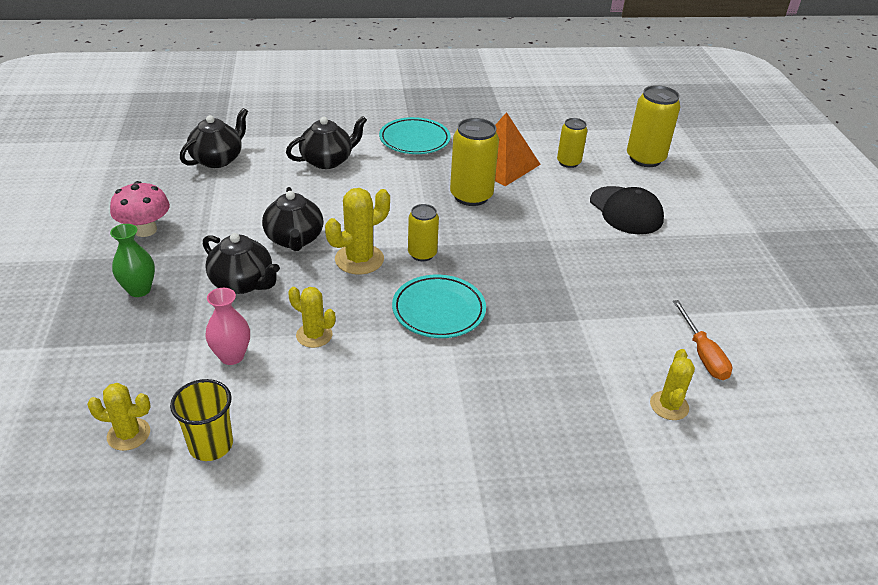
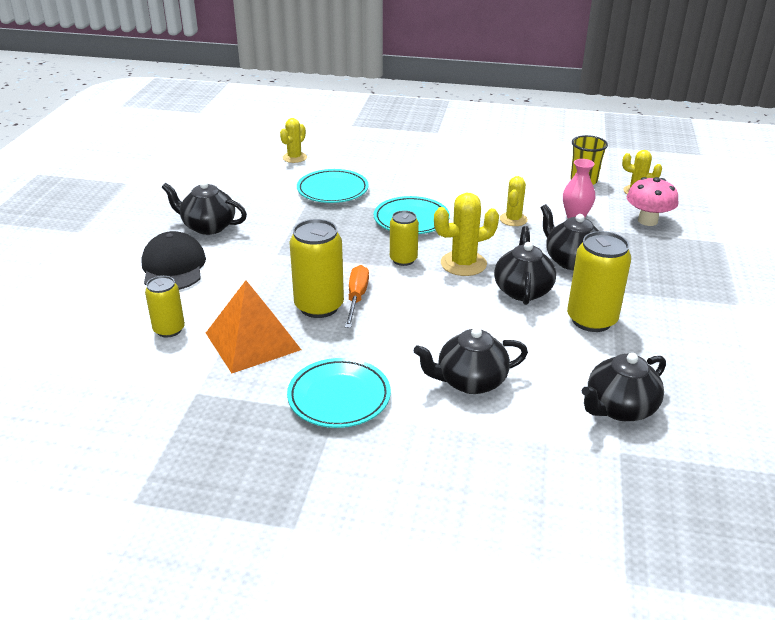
camera: 160 degrees left, 5 degrees down
(139, 290) = (663, 269): green vase -> none
(145, 230) = (680, 323): pink mushroom -> pink mushroom (647, 221)
(314, 335) = (513, 219): yellow cactus -> yellow cactus turned 60 degrees clockwise
(563, 344) = (332, 190): none -> turquoise plate
(645, 158) = (72, 320): yellow can -> yellow can (591, 320)
(647, 260) = (208, 226): none -> black teapot
(702, 354) = (242, 173): orange screwdriver -> orange screwdriver (356, 298)

